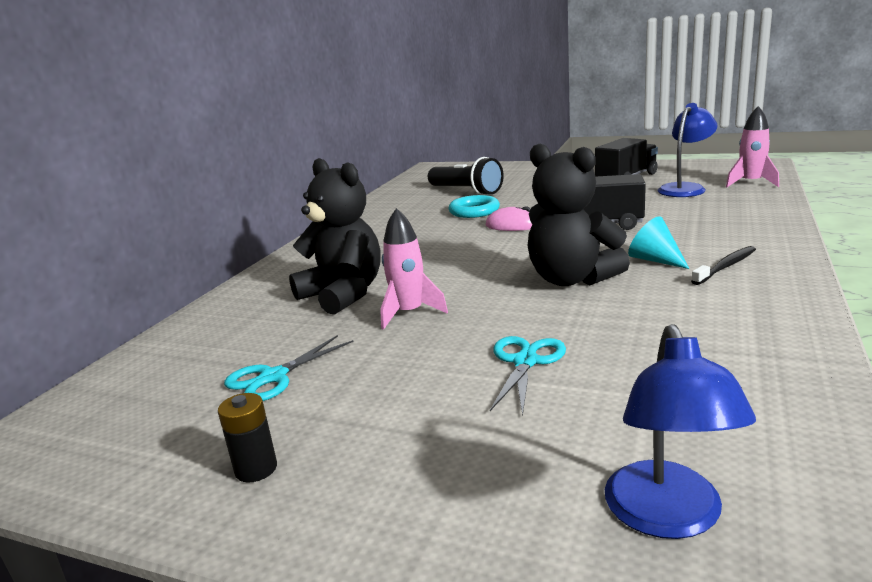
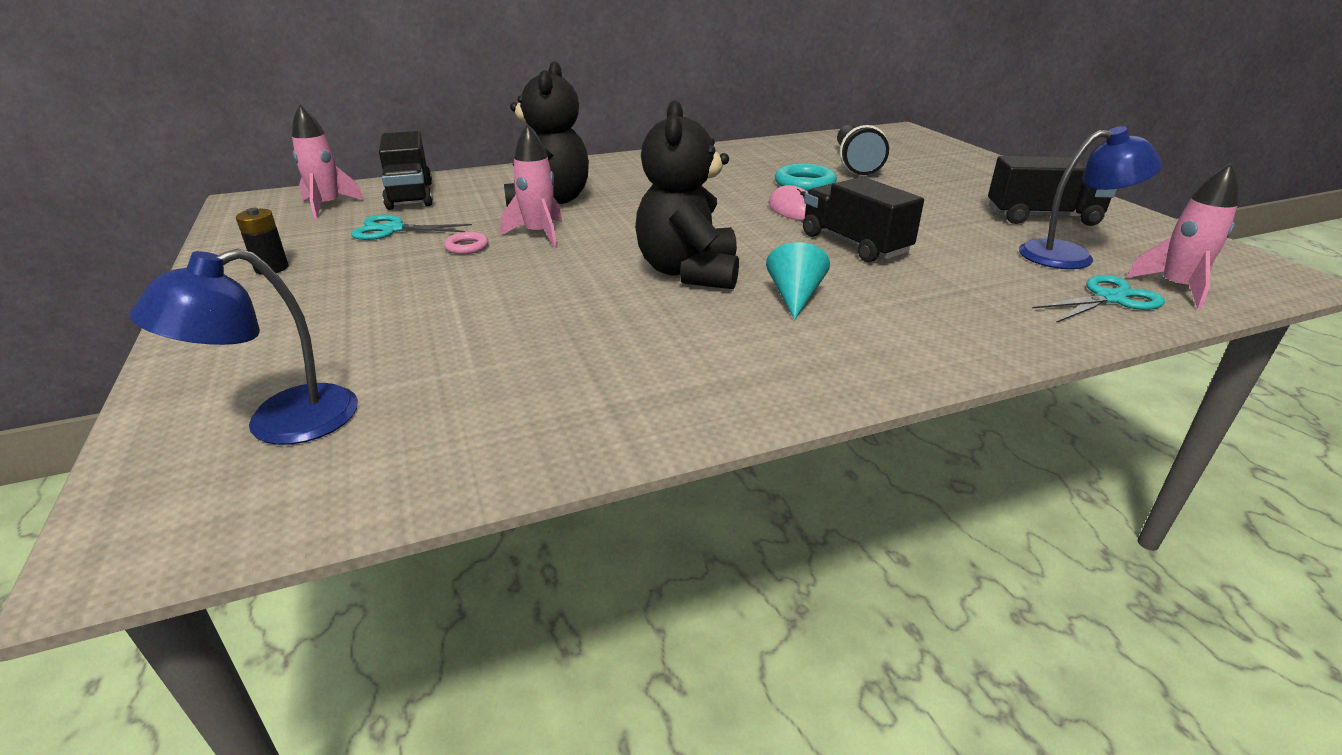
camera: 45 degrees right, 10 degrees up
(127, 403) = (328, 206): none -> pink rocket
(196, 352) = (410, 195): none -> black truck
(384, 349) = (467, 247): none -> pink ring
(525, 362) = (491, 302): turquoise scissors -> turquoise scissors (1109, 298)
(726, 266) = (829, 337): black toothbrush -> none

